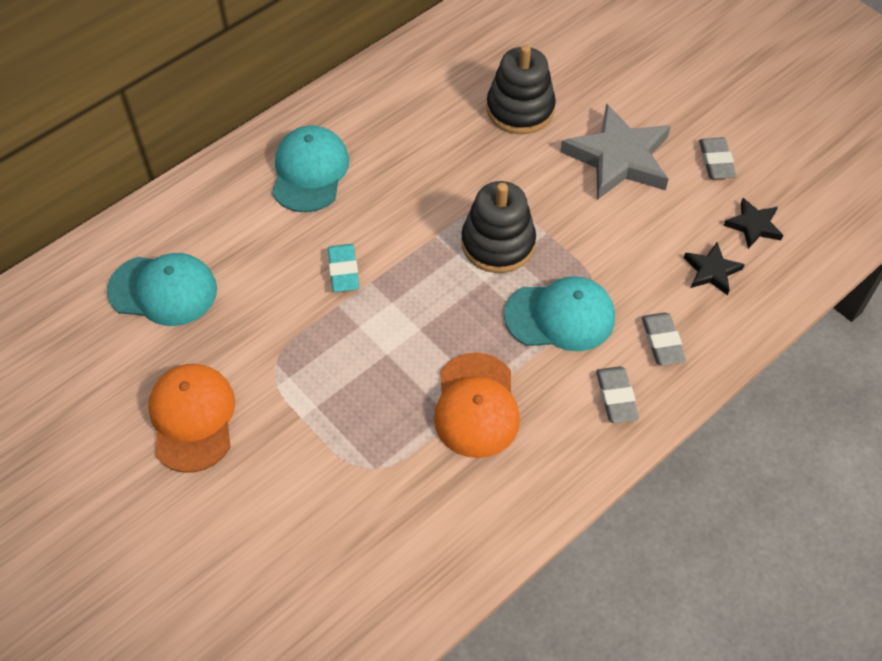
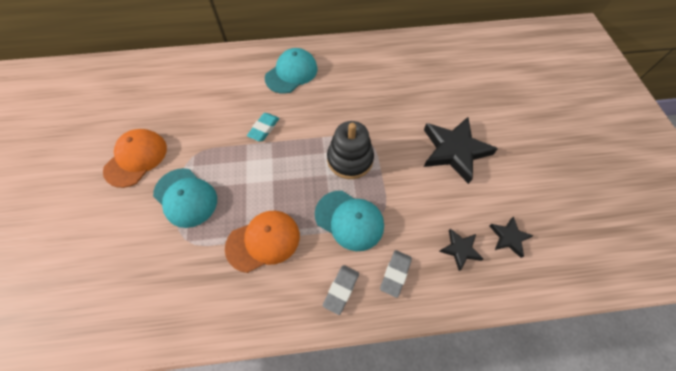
camera: 35 degrees right, 5 degrees up
(163, 290) = (182, 92): turquoise cap -> turquoise cap (185, 197)
(476, 405) = (263, 241): orange cap -> orange cap turned 150 degrees counterclockwise
(520, 109) = (420, 96): black stacking toy -> none
(618, 158) = (454, 150): grey star -> black star
(716, 161) = (513, 185): grey eraser -> none

